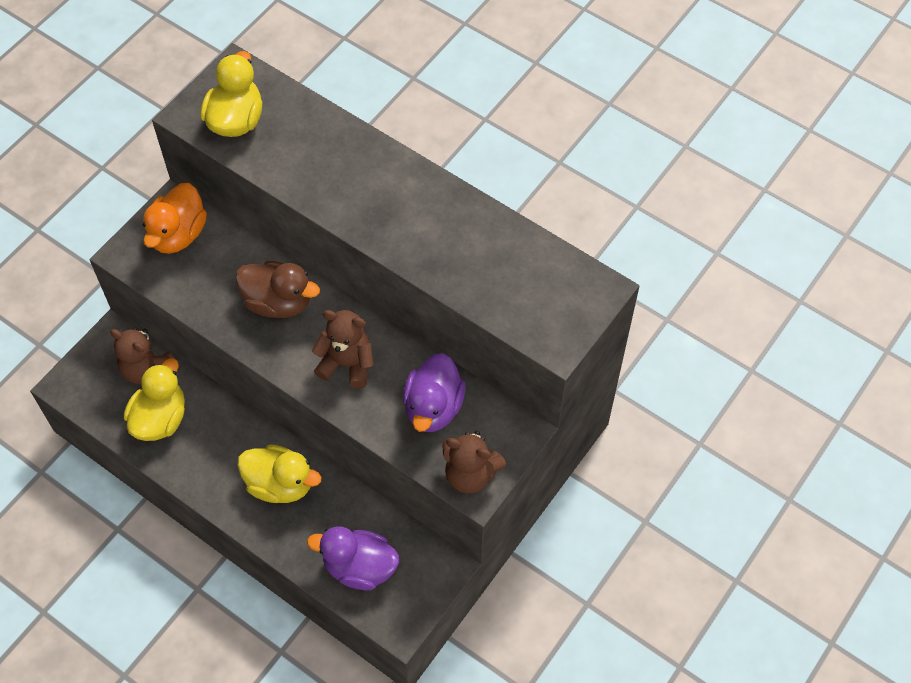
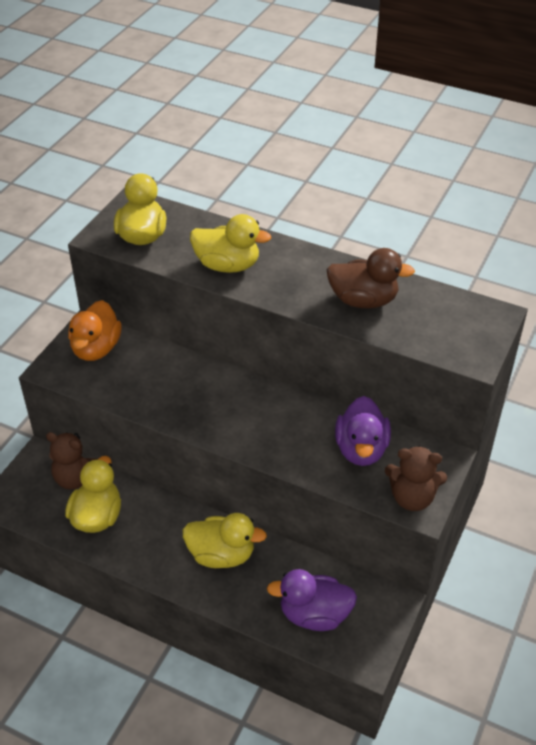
camera: 10 degrees left, 15 degrees down
(278, 302) = (198, 387): brown duck -> brown duck (363, 300)
(321, 176) = (227, 265): none -> yellow duck
(347, 364) = (273, 426): brown teddy bear -> none

